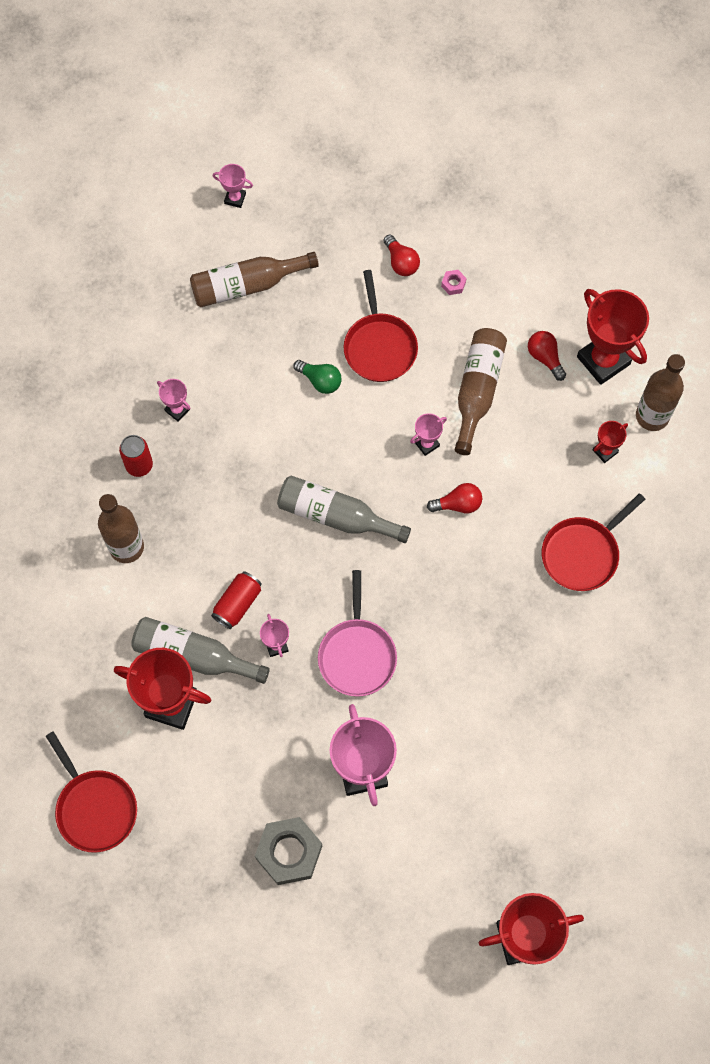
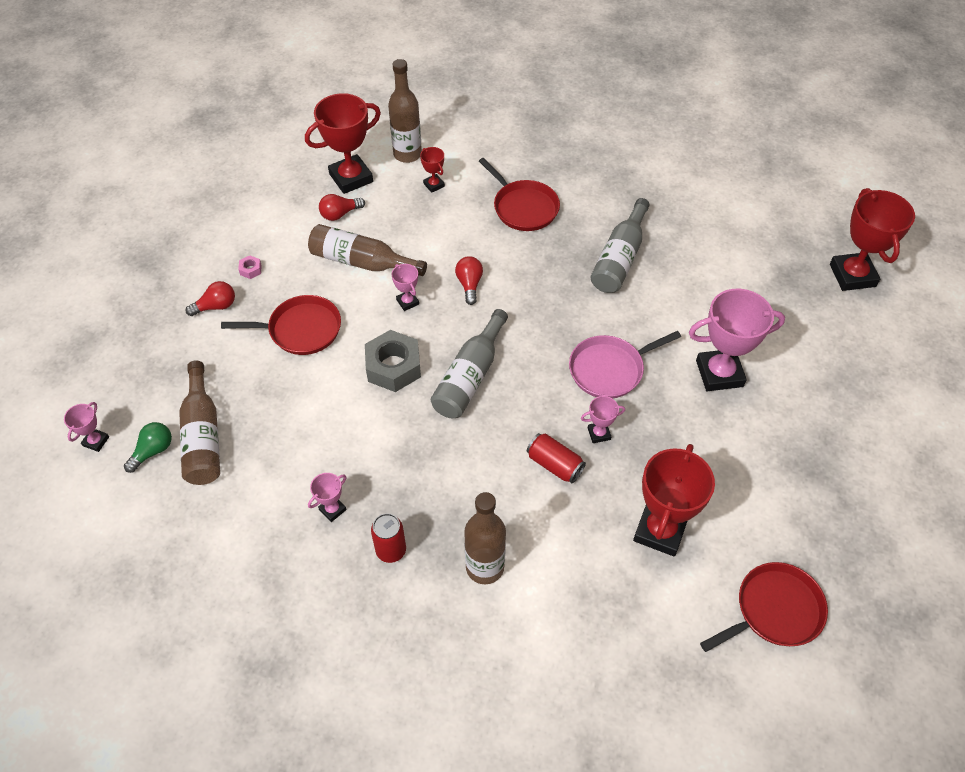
camera: 85 degrees left, 15 degrees down
(193, 655) = (608, 507): grey bottle -> grey bottle (619, 258)
(289, 852) = (801, 436): grey nut -> grey nut (393, 367)
(320, 381) = (326, 379): green light bulb -> green light bulb (153, 451)
(357, 655) = (609, 369): pink pan -> pink pan turned 150 degrees clockwise

